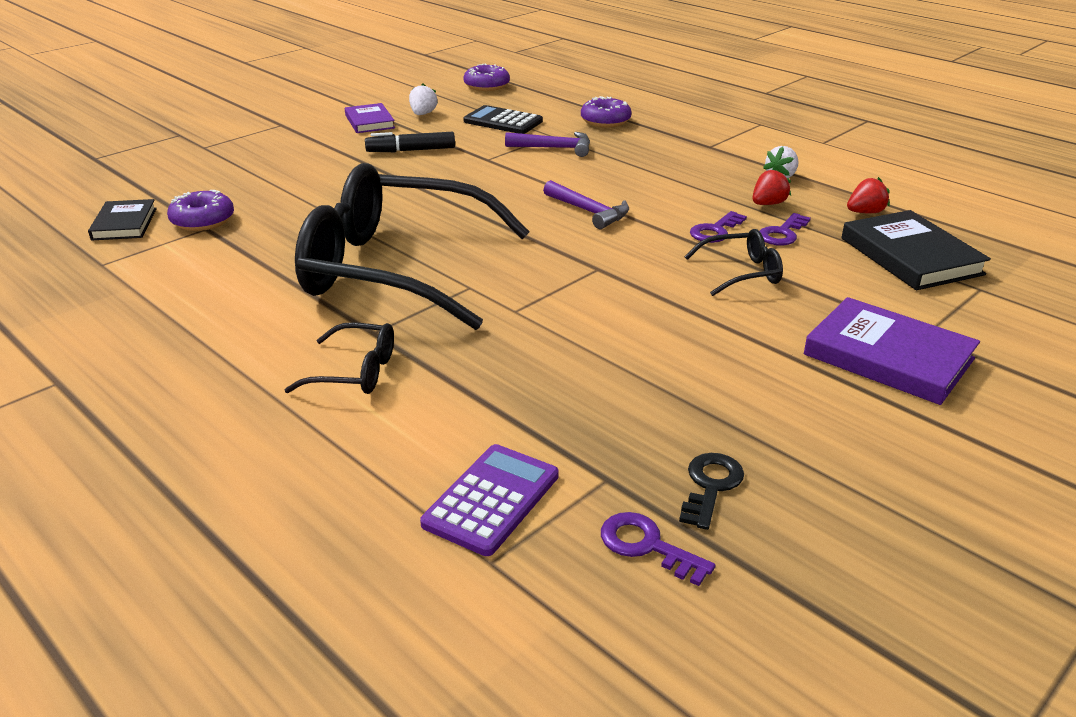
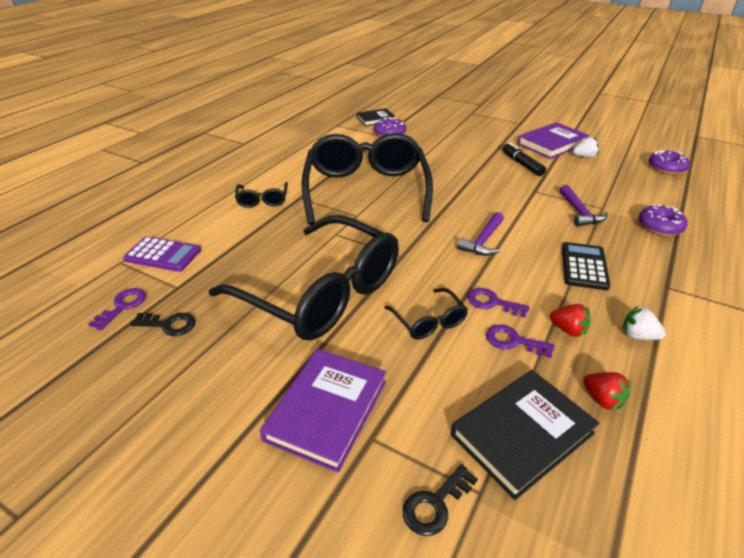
camera: 75 degrees right, 5 degrees up
(369, 122) = (552, 144): purple book -> purple book, size x1.62
(503, 121) = (605, 185): black calculator -> black calculator (584, 266)
(664, 338) = (321, 292): none -> black glasses
(998, 312) = (435, 504): none -> black key

